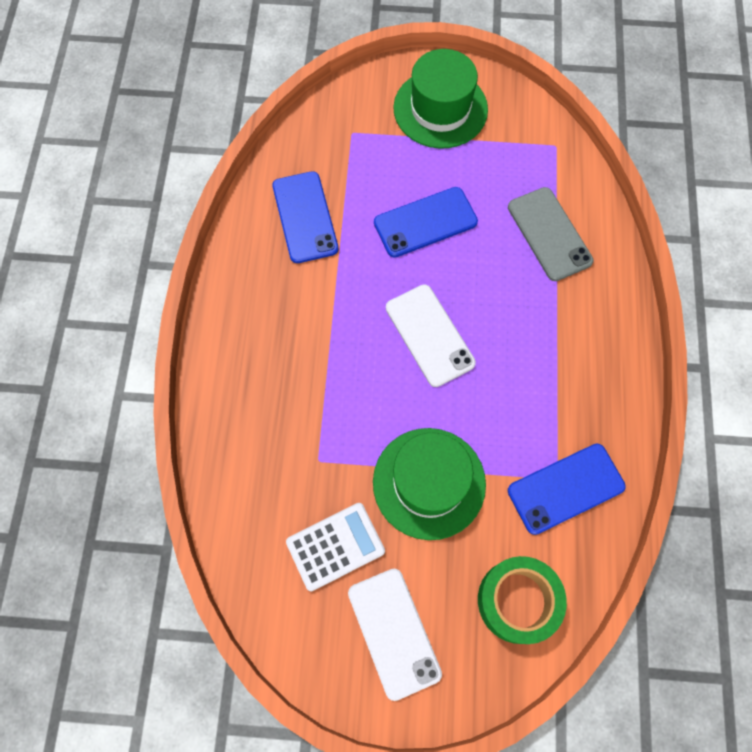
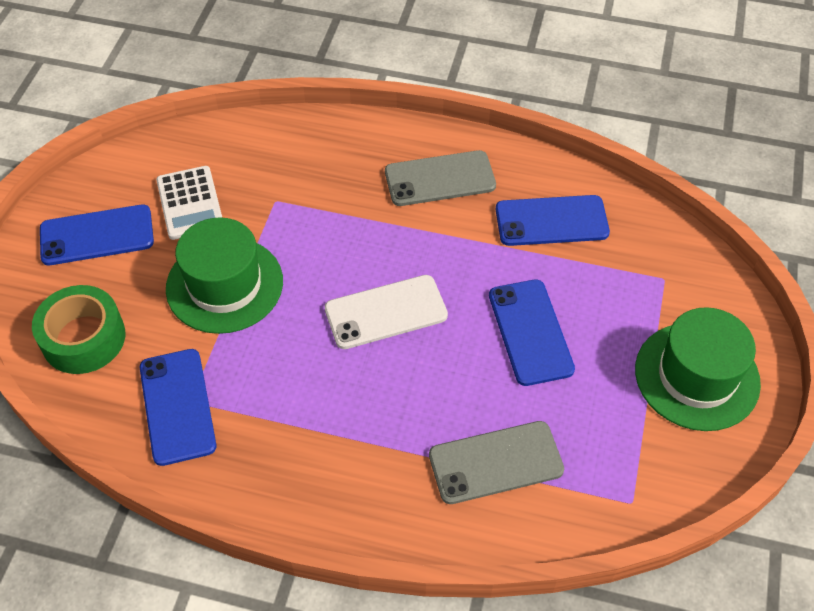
camera: 100 degrees right, 15 degrees down
(268, 314) = (440, 179): none -> grey phone
(393, 633) = (97, 235): white phone -> blue phone

